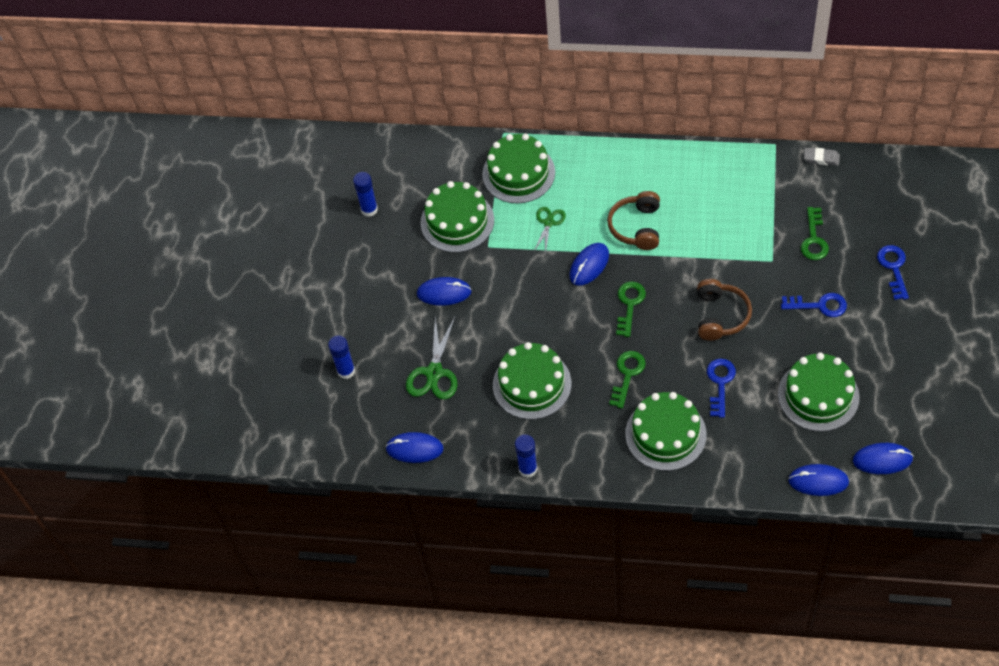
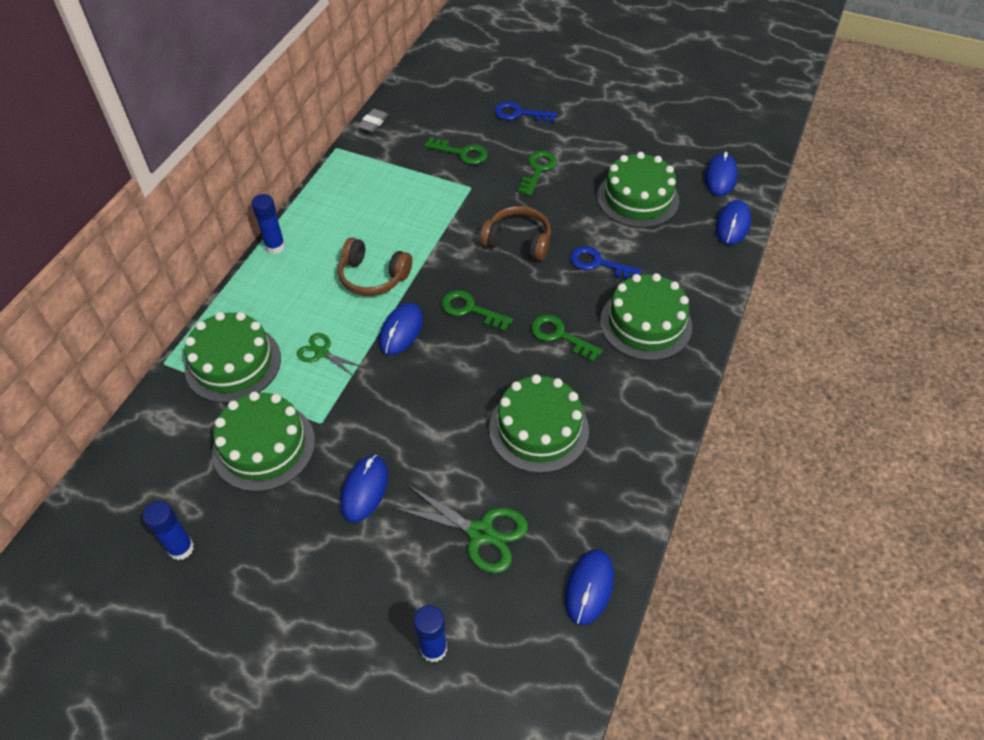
camera: 80 degrees left, 5 degrees down
(528, 469) = (654, 464): blue glue stick -> blue glue stick (275, 246)
(589, 265) = (401, 331): blue mouse -> blue mouse turned 60 degrees clockwise
(819, 305) = (538, 170): blue key -> green key

